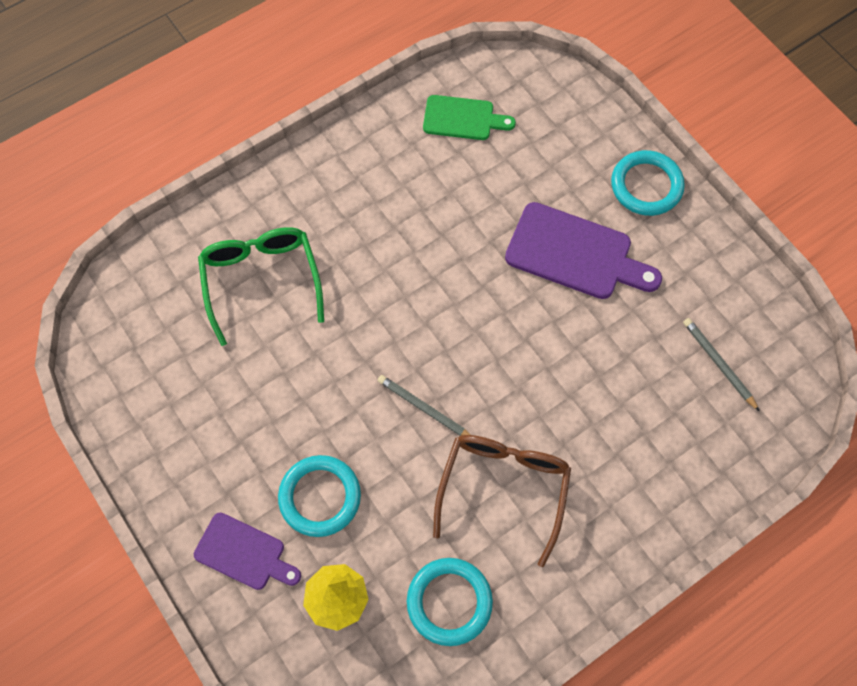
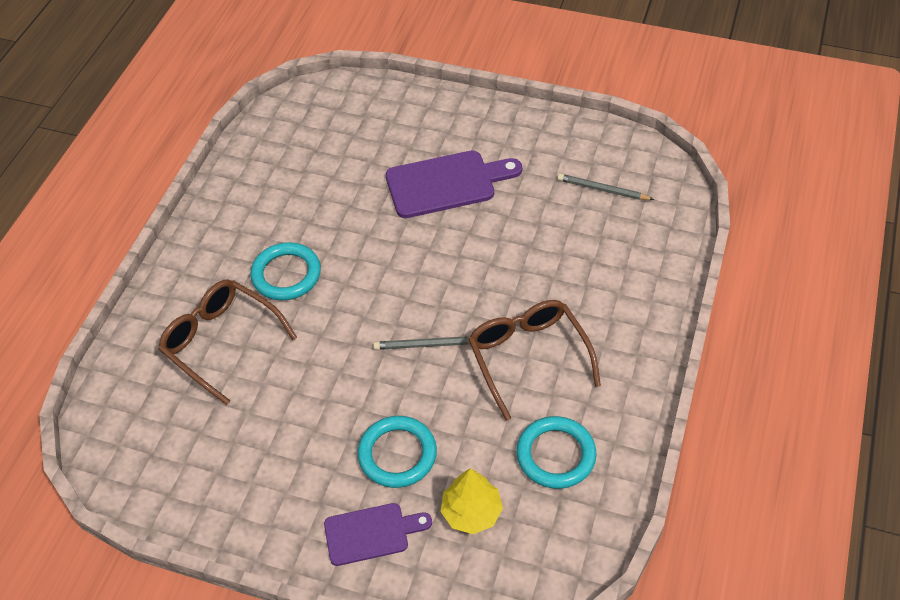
camera: 35 degrees left, 15 degrees down
(261, 281) = (221, 342): green glasses -> brown glasses
(463, 118) = (289, 149): green cutting board -> none
(646, 186) = (458, 116): turquoise ring -> turquoise ring (286, 274)

